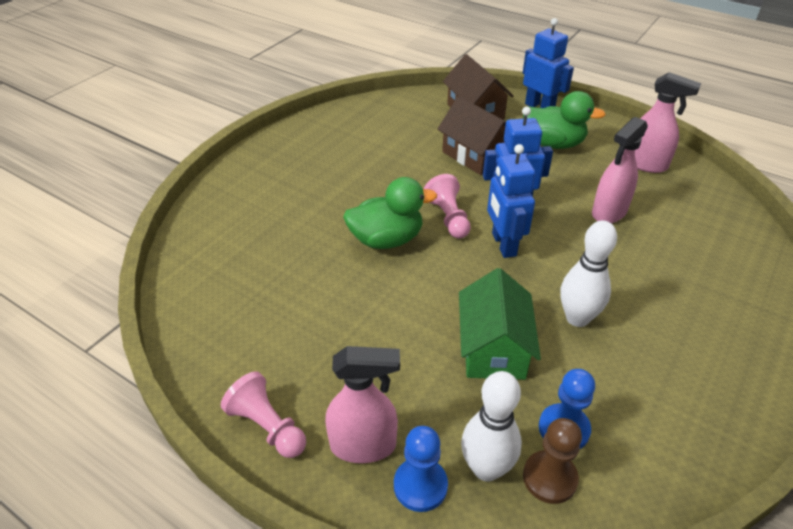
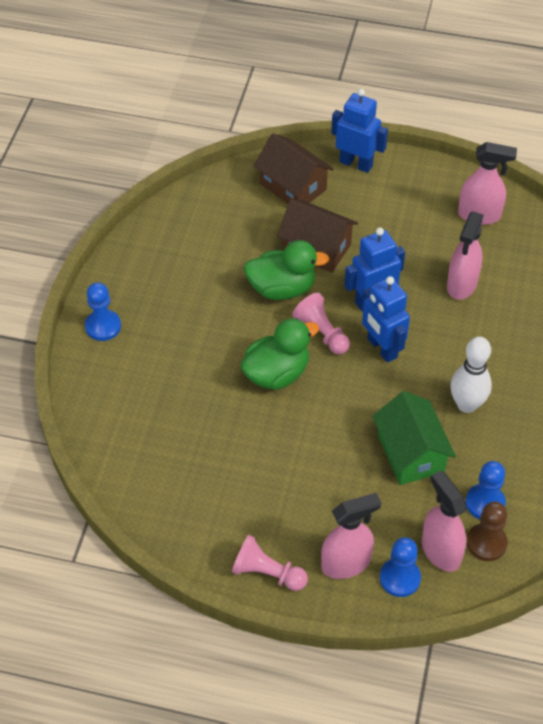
camera: 20 degrees left, 10 degrees up
(252, 168) = (103, 326): none -> blue pawn
(486, 468) = (440, 551): white bowling pin -> pink spray bottle
(553, 144) = (386, 212): green duck -> green duck (282, 288)

